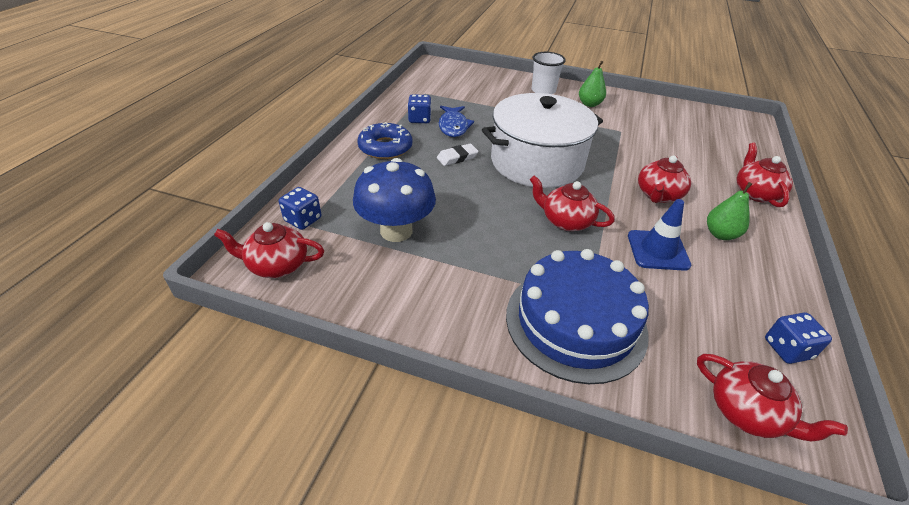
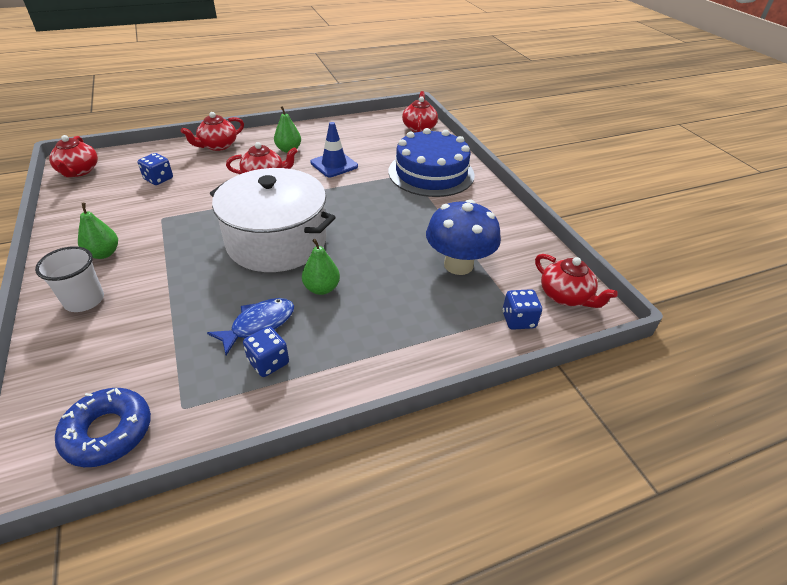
camera: 130 degrees left, 0 degrees up
(385, 147) = (361, 348): blue donut -> blue donut (108, 432)
(457, 157) = (321, 288): white eraser -> green pear
(565, 221) = (346, 202): red teapot -> red teapot (78, 171)
(787, 349) = (367, 124): blue dice -> blue dice (158, 179)

